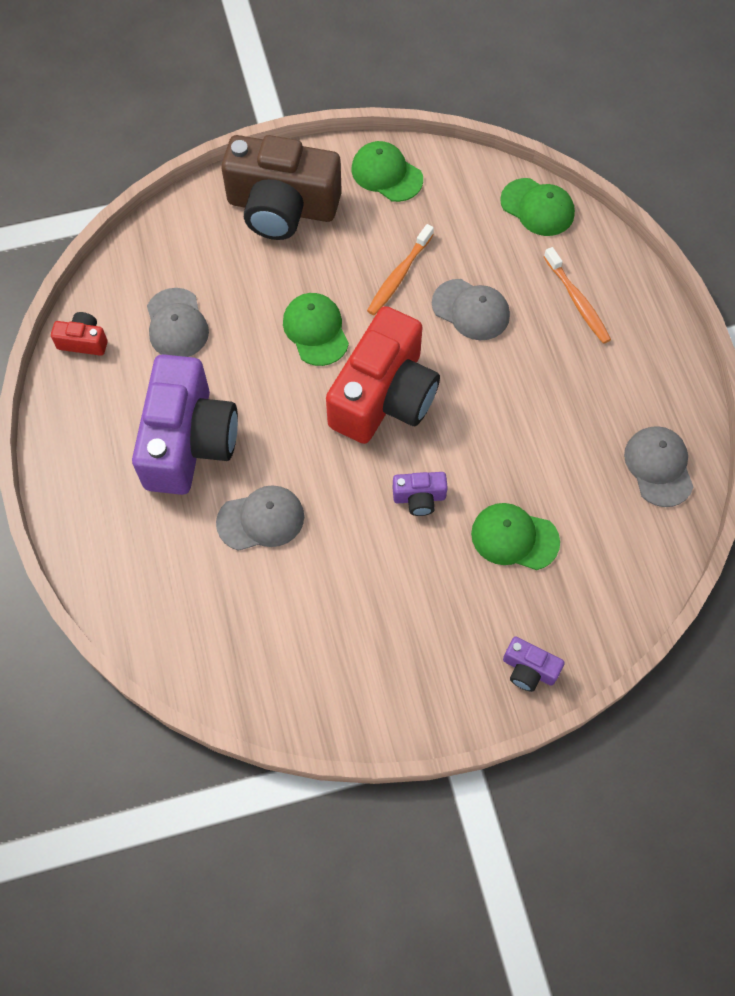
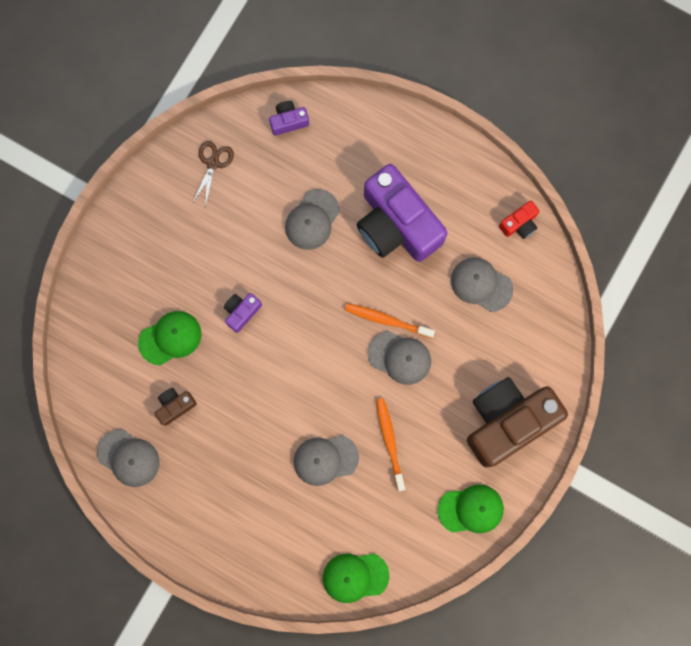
camera: 135 degrees right, 15 degrees up
(298, 671) = (213, 163): none -> brown scissors
(315, 330) = (400, 357): green cap -> grey cap
(384, 396) = (320, 354): red camera -> none
(529, 669) = (99, 273): purple camera -> purple camera (288, 121)
(569, 472) = (175, 406): none -> brown camera
(577, 301) = (269, 528): orange toothbrush -> orange toothbrush (387, 320)

